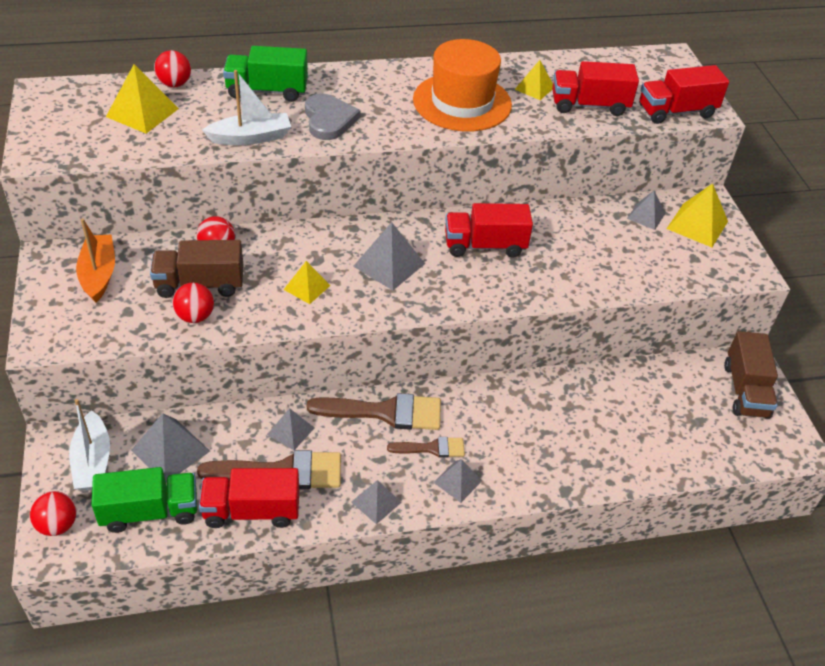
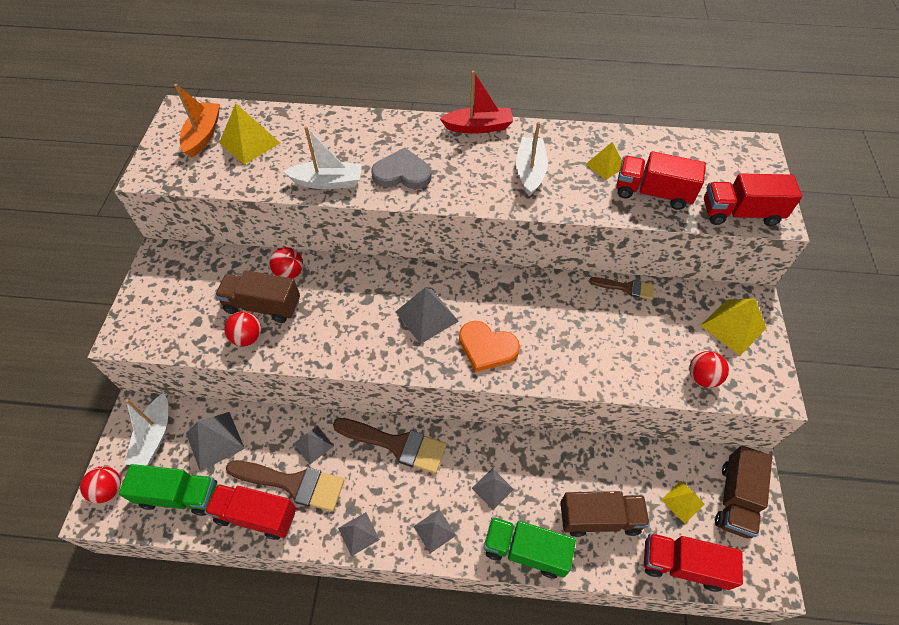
camera: 20 degrees right, 10 degrees up
(99, 274) = (189, 280): orange boat -> orange boat (203, 135)
(174, 84) = (287, 117): red ball -> red ball (702, 377)
(267, 91) = (360, 135): green truck -> green truck (525, 550)
(307, 287) = (348, 326): yellow pyramid -> yellow pyramid (682, 502)
(329, 120) = (402, 173): grey heart -> grey heart turned 90 degrees counterclockwise
(392, 70) = (478, 127): none -> red boat
(432, 448) = (423, 491): brown brush -> brown brush (626, 288)
(462, 102) = (530, 172): orange hat -> white boat
(464, 282) = (487, 347): none -> orange heart
(485, 246) = (519, 312): red truck -> red truck (682, 565)
(622, 434) = (599, 518): none -> brown truck
(646, 216) = (684, 307): grey pyramid -> grey pyramid (492, 488)

